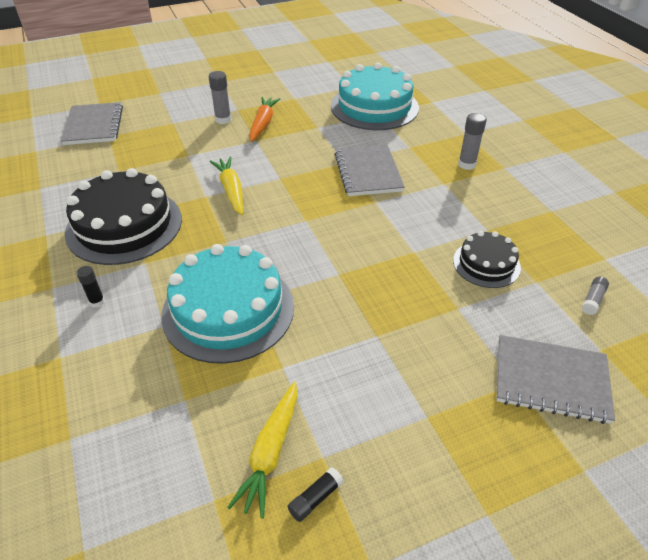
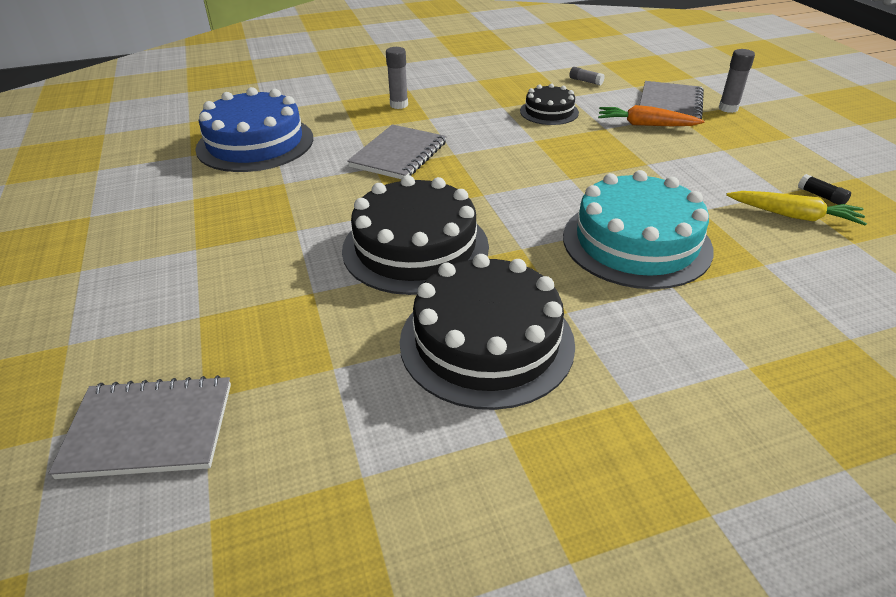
camera: 85 degrees left, 5 degrees down
(97, 302) = (648, 347): black glue stick -> none
(223, 120) = (220, 261): grey glue stick -> grey glue stick (728, 108)
(231, 190) = (415, 247): yellow carrot -> black cake
(263, 124) = (253, 224): orange carrot -> orange carrot (645, 125)
(368, 172) = (398, 155): grey notebook -> grey notebook turned 60 degrees counterclockwise
(374, 107) = (255, 143): turquoise cake -> blue cake

